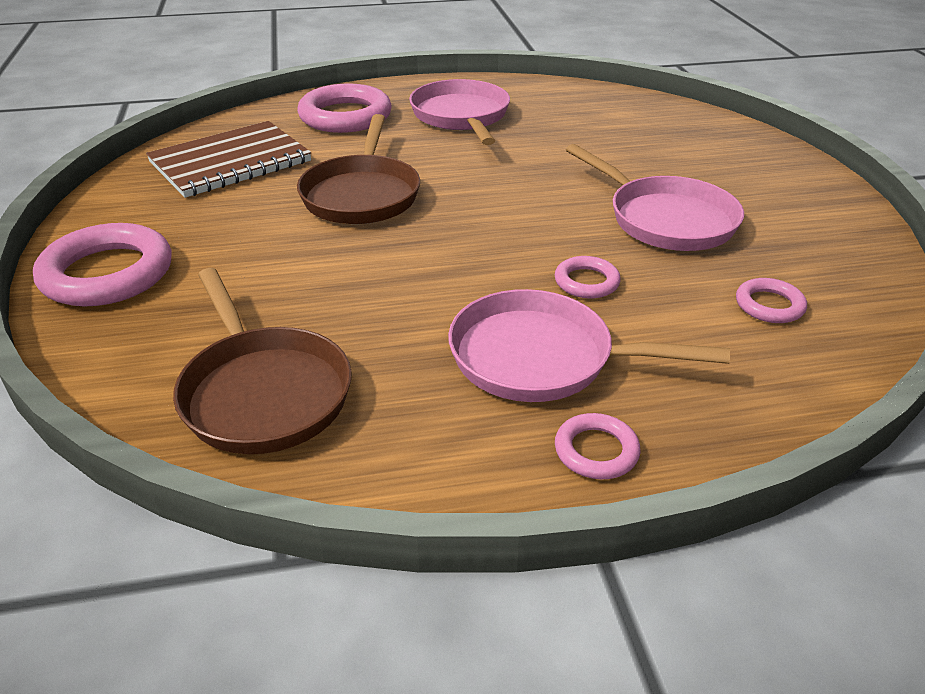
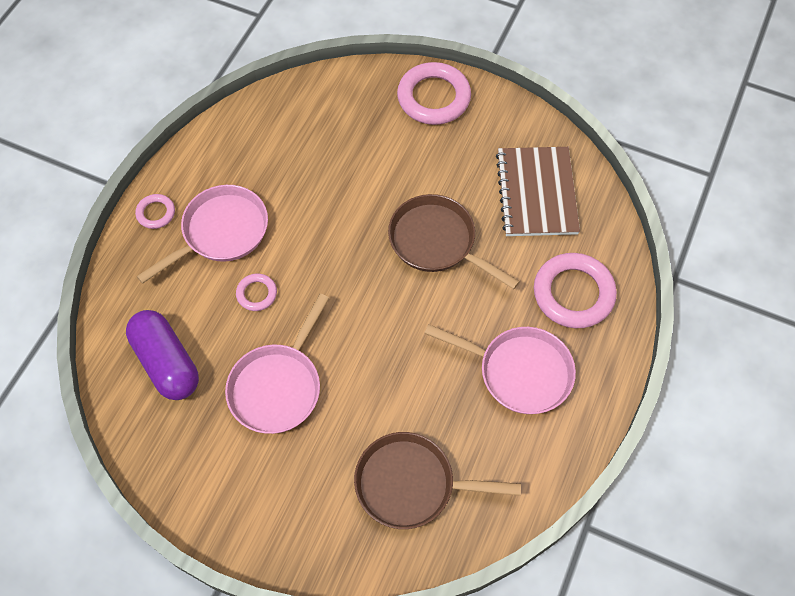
camera: 125 degrees right, 25 degrees up
(263, 392) = (287, 123): brown pan -> brown pan (411, 484)
(665, 219) = (278, 386): pink pan -> pink pan turned 60 degrees counterclockwise
(769, 305) = (167, 362): pink ring -> purple capsule

